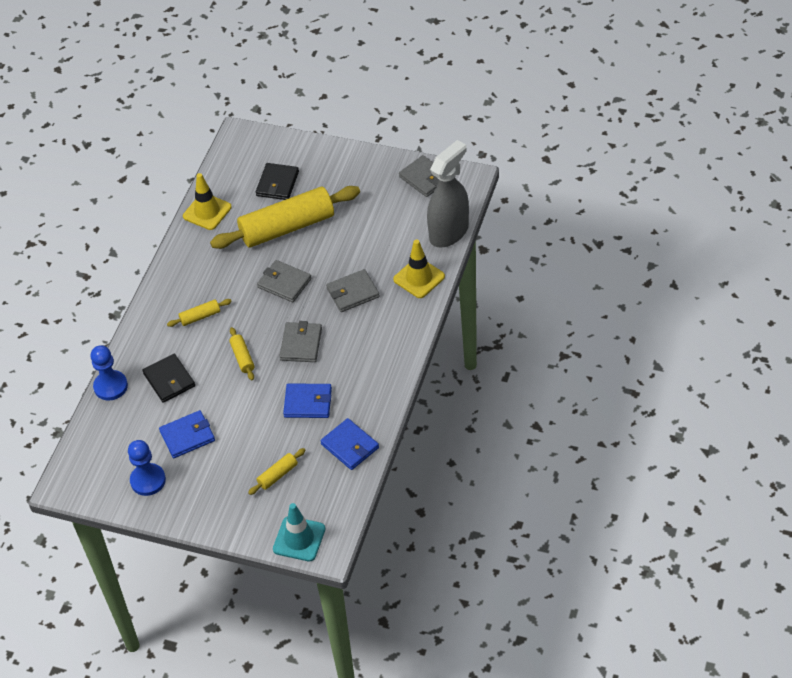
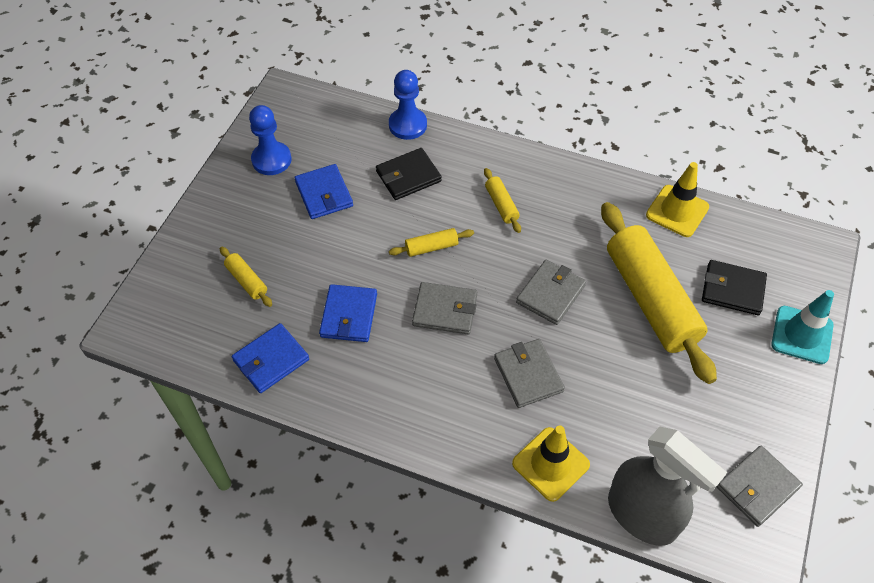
camera: 90 degrees right, 5 degrees up
(299, 539) = (150, 300): turquoise traffic cone -> turquoise traffic cone (802, 335)

